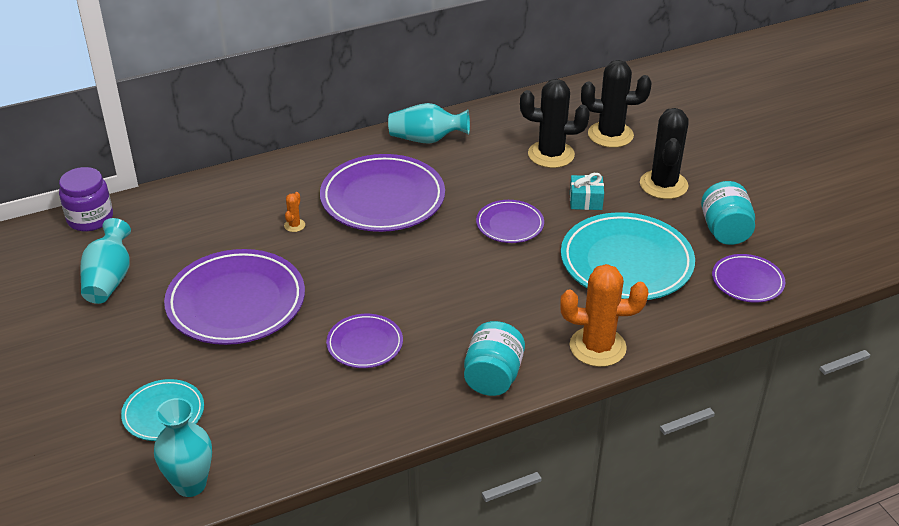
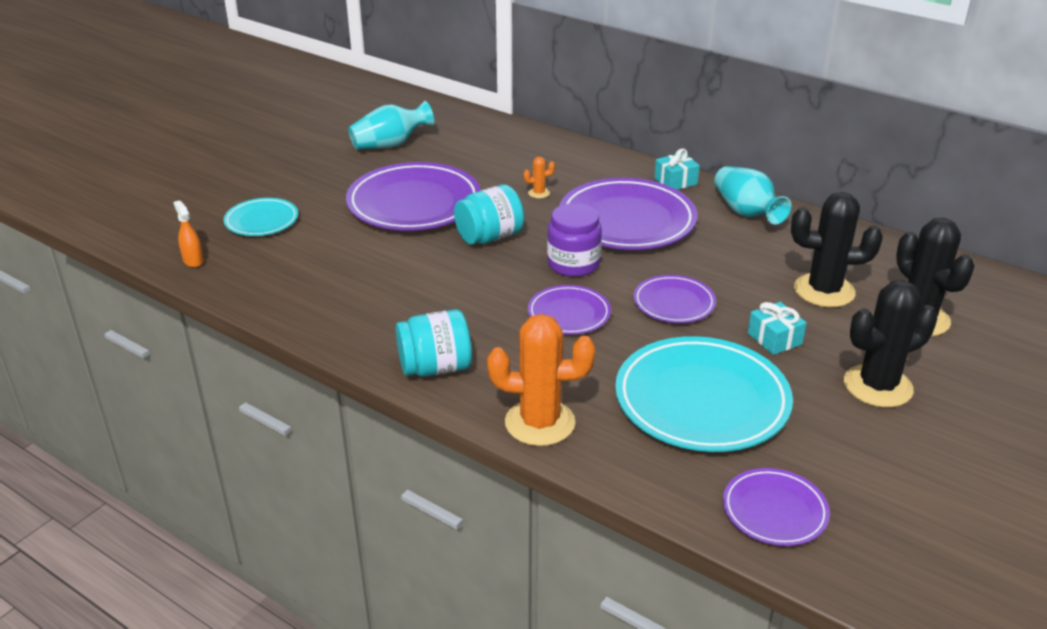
camera: 60 degrees right, 5 degrees down
(90, 218) = (451, 112): purple jar -> purple jar (573, 264)
(190, 484) = (193, 260): turquoise vase -> orange spray bottle
(350, 150) = (675, 181): none -> turquoise gift
(365, 344) = (418, 281): purple plate -> purple plate (569, 314)
(551, 154) = (824, 291): black cactus -> black cactus turned 60 degrees counterclockwise
(597, 347) = (540, 423): orange cactus -> orange cactus turned 60 degrees counterclockwise
(725, 231) = (852, 463): turquoise jar -> turquoise jar (489, 237)

